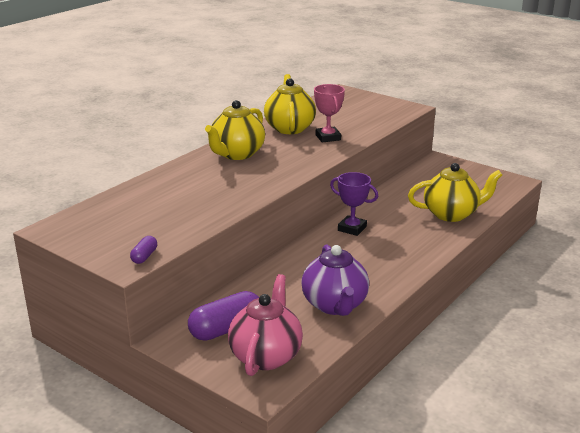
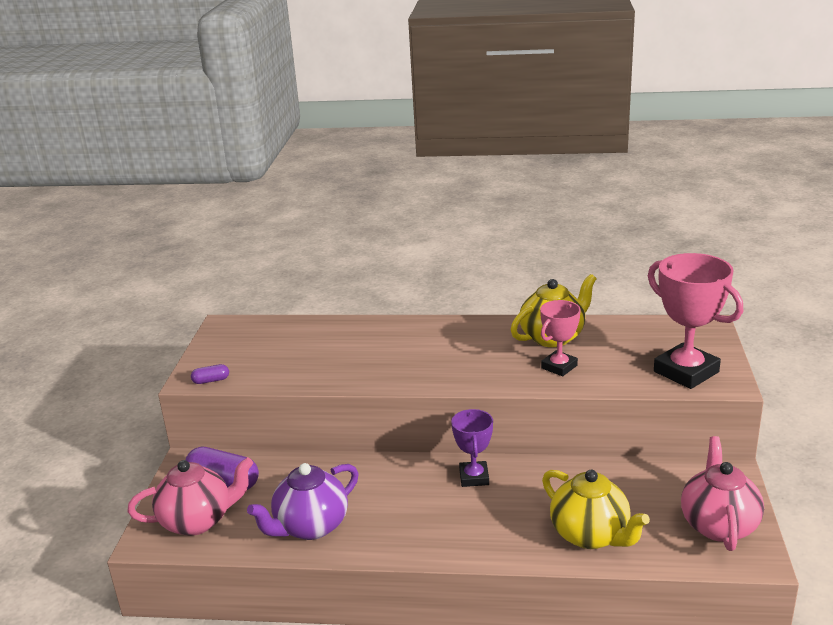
camera: 60 degrees right, 0 degrees up
(236, 154) = (452, 337): yellow teapot -> none
(383, 112) = (686, 372): none -> pink trophy
(479, 179) = (718, 525): none -> pink teapot

